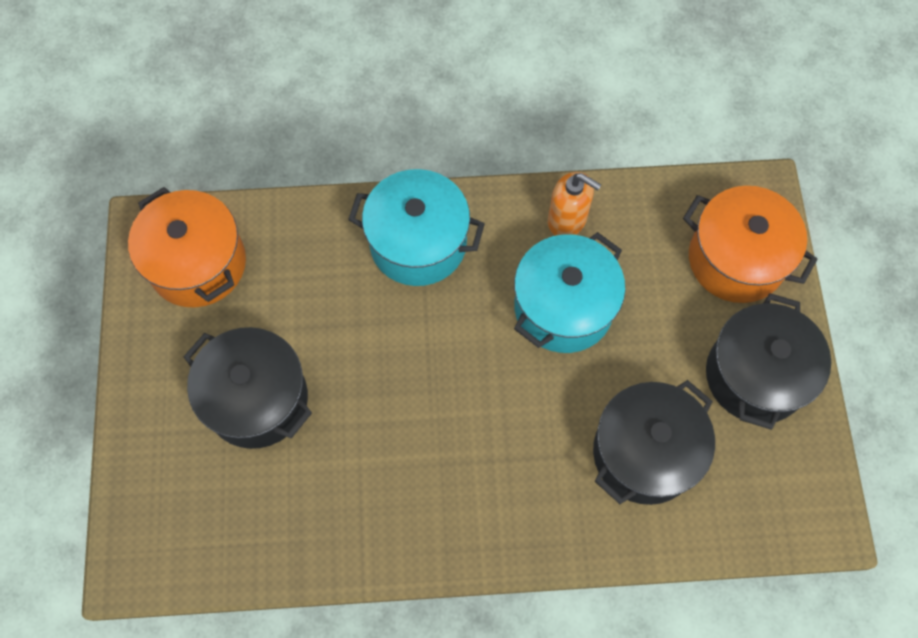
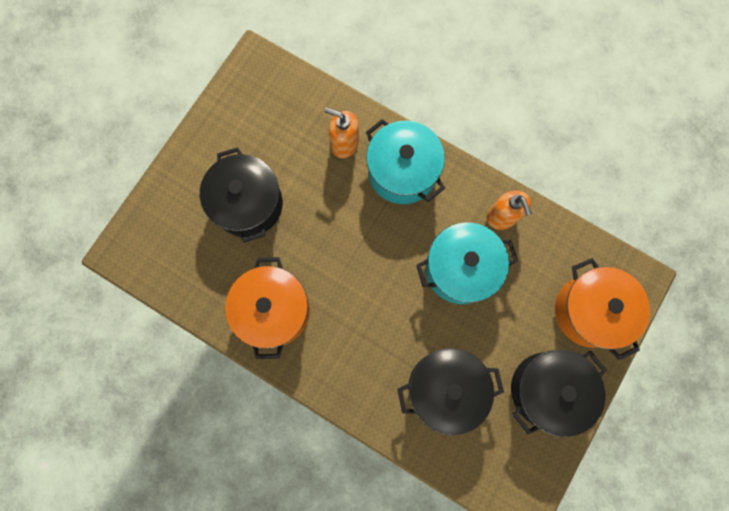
camera: 35 degrees right, 10 degrees up
(198, 264) = (269, 101): orange pot -> orange pot (274, 310)
(326, 254) = (344, 144): none -> orange soap dispenser

